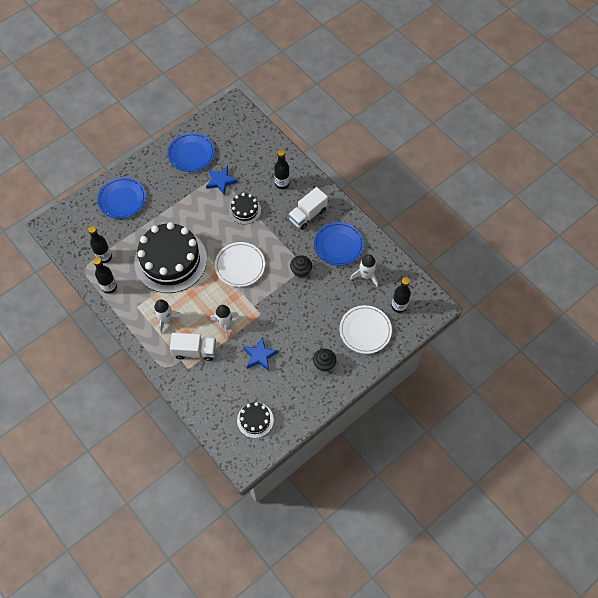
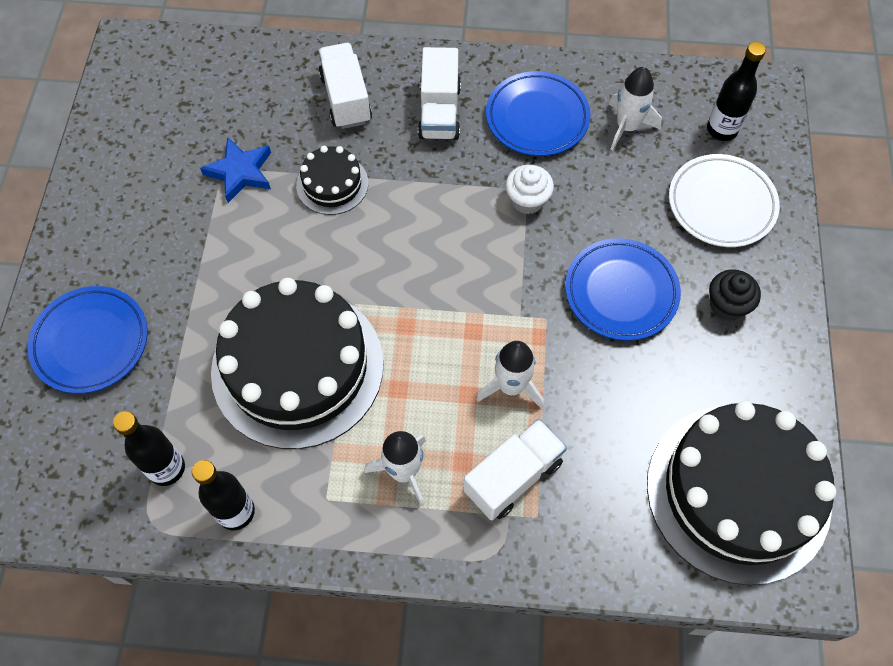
camera: 45 degrees left, 0 degrees up
(191, 154) = (139, 170): blue plate -> blue plate (621, 292)
(240, 266) = (425, 274): white plate -> none
(255, 420) = (738, 492): black cake -> black cake, size x2.17
(260, 355) = (622, 384): blue star -> none
(282, 183) = (346, 99): black bottle -> white truck
(301, 271) = (527, 200): black cupcake -> white cupcake

